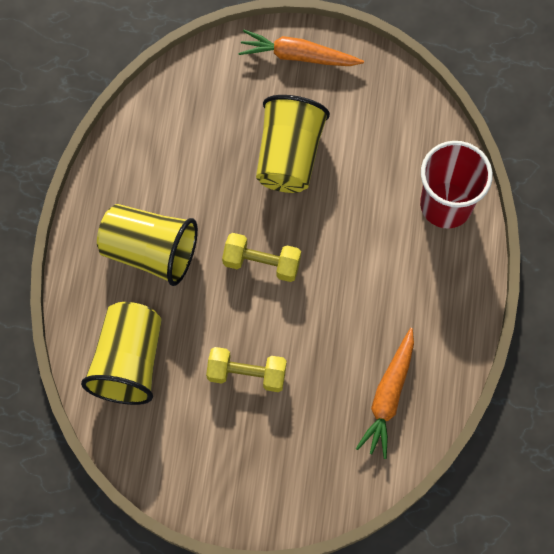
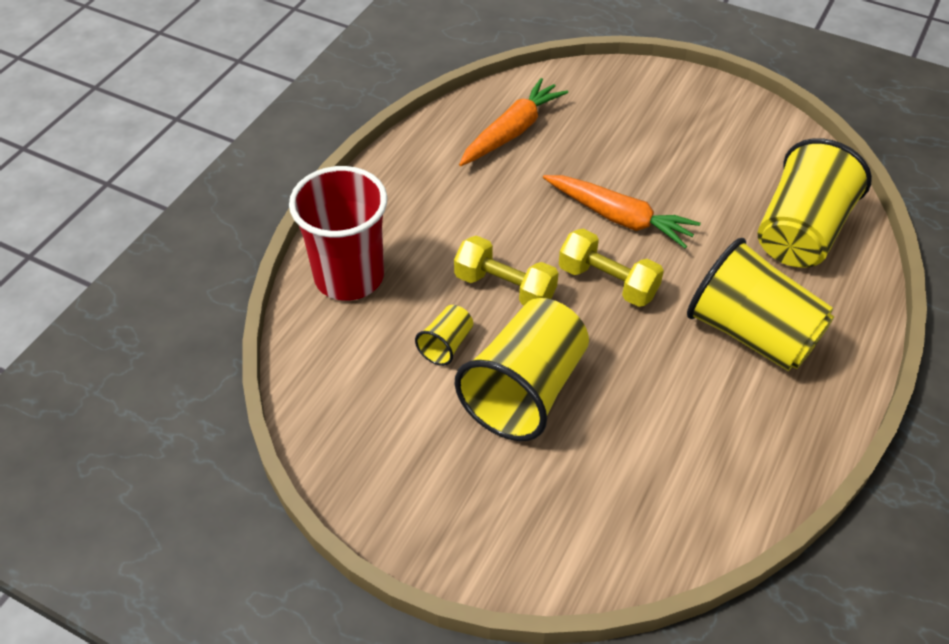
camera: 160 degrees left, 20 degrees down
(247, 374) = (661, 187): yellow dumbbell -> yellow dumbbell (505, 287)
(298, 56) = (454, 526): orange carrot -> orange carrot (619, 218)
(353, 172) = (446, 345): none -> yellow cup

